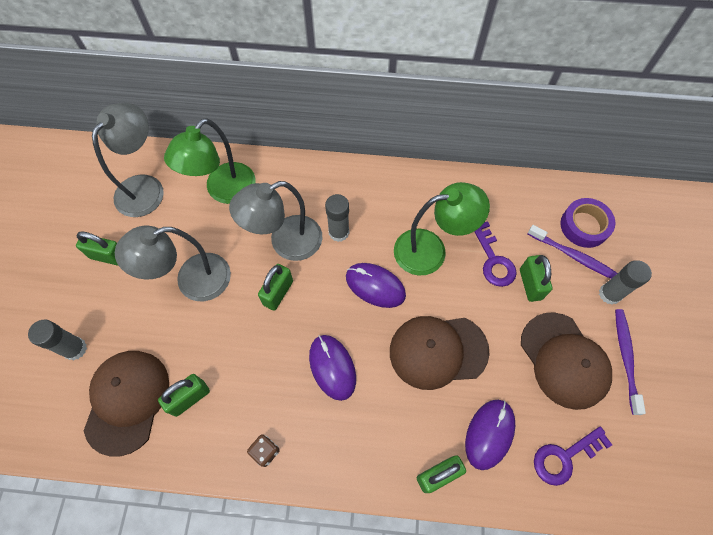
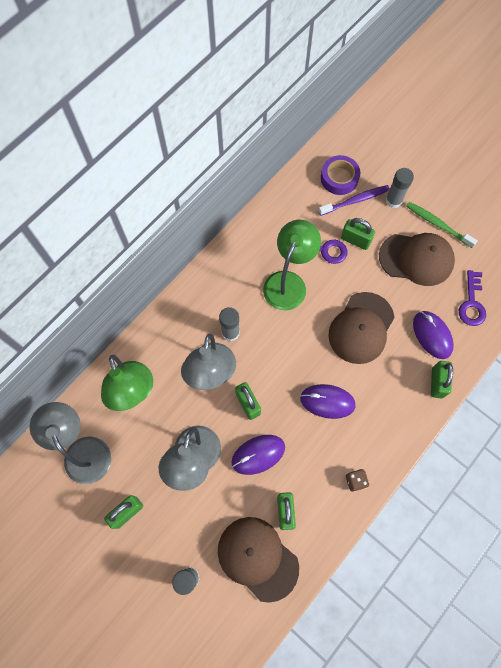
camera: 55 degrees left, 5 degrees up
(375, 286) = (289, 336): purple mouse -> purple mouse (258, 454)
(625, 358) = (438, 224): purple toothbrush -> green toothbrush

